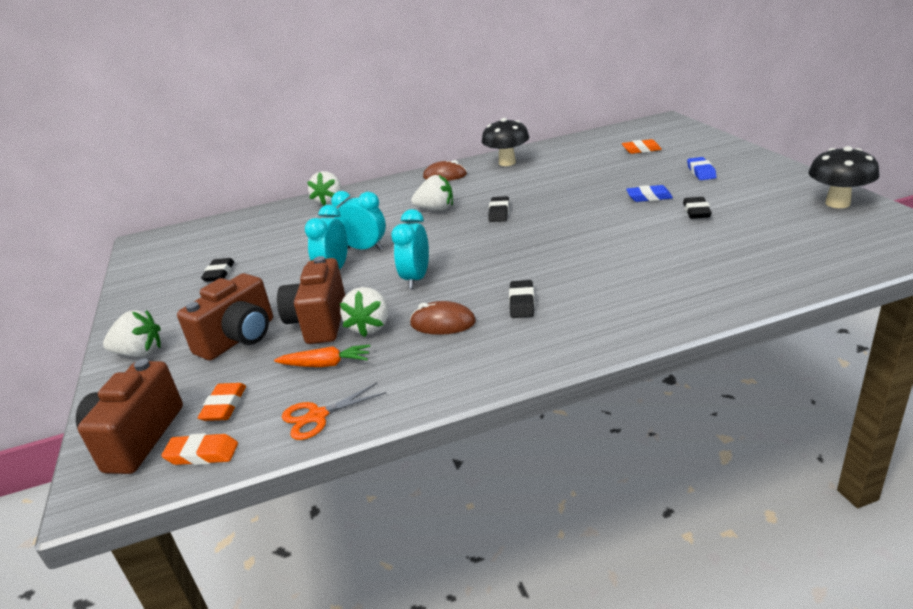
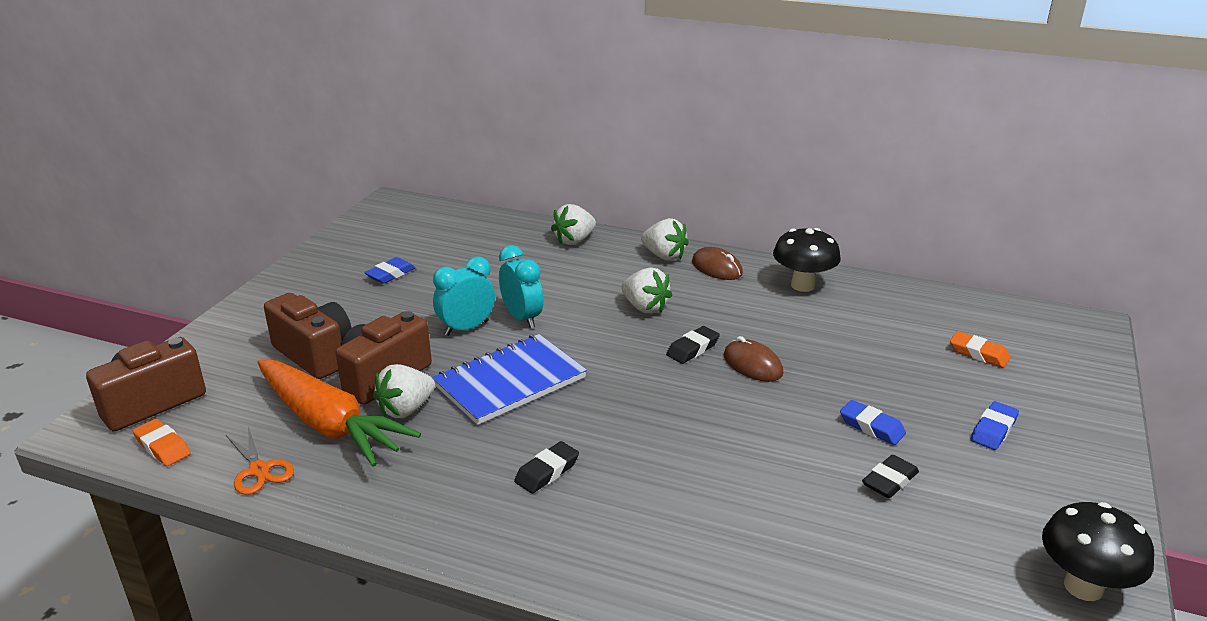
camera: 35 degrees right, 0 degrees up
(140, 353) = (247, 323): white strawberry -> white strawberry (664, 256)
(219, 273) = (390, 274): black eraser -> blue eraser
(224, 406) = (225, 414): orange eraser -> none
(239, 338) = (315, 354): brown camera -> brown camera turned 120 degrees counterclockwise
(317, 416) = (259, 470): orange scissors -> orange scissors turned 135 degrees counterclockwise
(325, 364) = (329, 424): orange carrot -> orange carrot, size x2.18
(416, 279) = (510, 382): turquoise clock -> blue notebook
(442, 323) = (458, 446): brown mouse -> brown mouse (752, 365)

